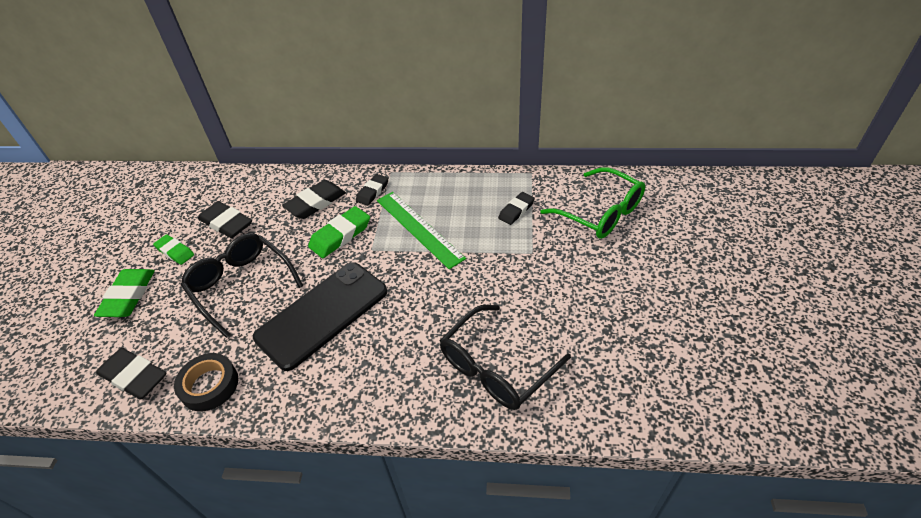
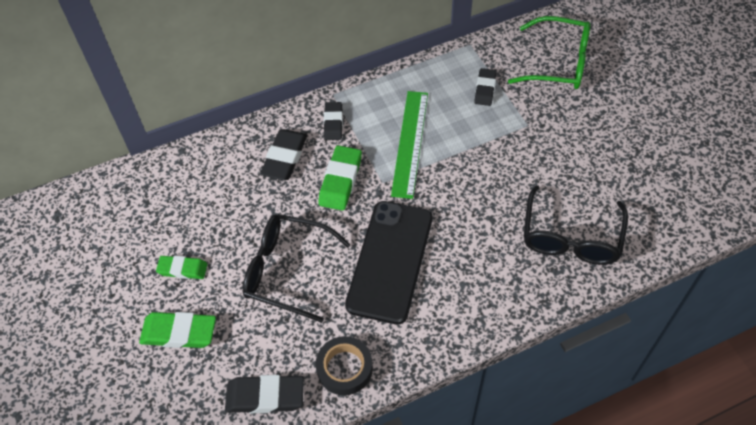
camera: 30 degrees left, 10 degrees up
(128, 296) = (179, 332): green eraser -> green eraser turned 60 degrees counterclockwise
(226, 223) = (209, 217): black eraser -> none
(418, 228) = (410, 143): green ruler -> green ruler turned 75 degrees clockwise

